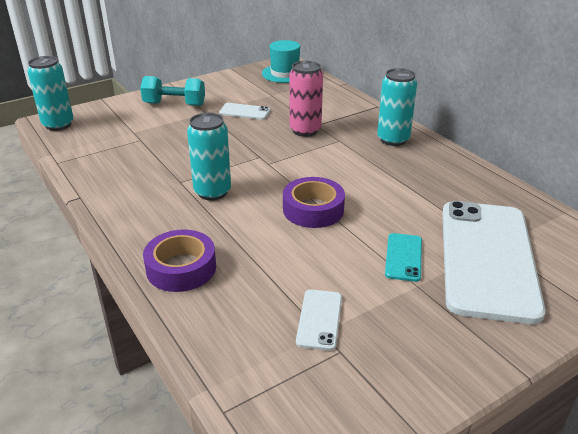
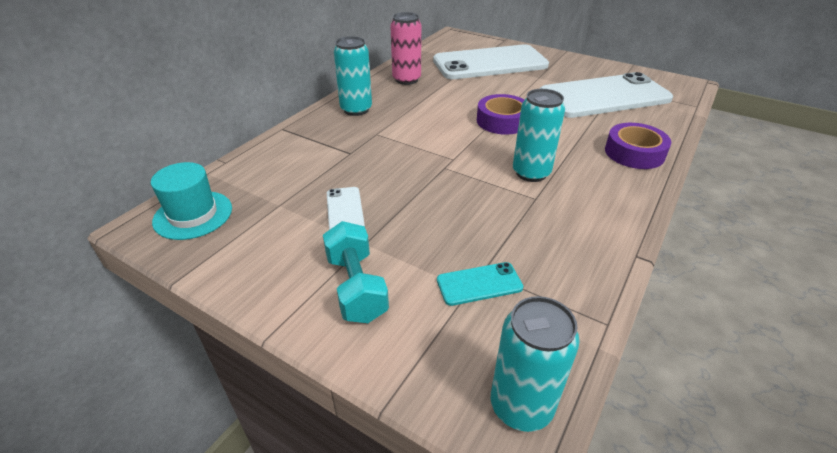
camera: 115 degrees left, 5 degrees up
(305, 130) = (368, 156): pink can -> pink can (406, 79)
(319, 319) = (604, 96): white phone -> white phone, size x2.49
(403, 257) = (518, 83): turquoise phone -> turquoise phone (479, 284)

